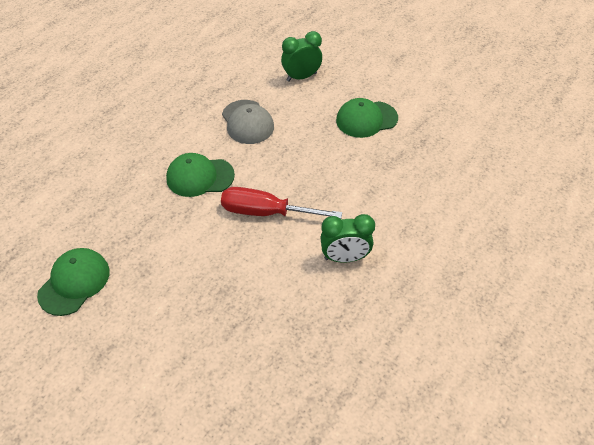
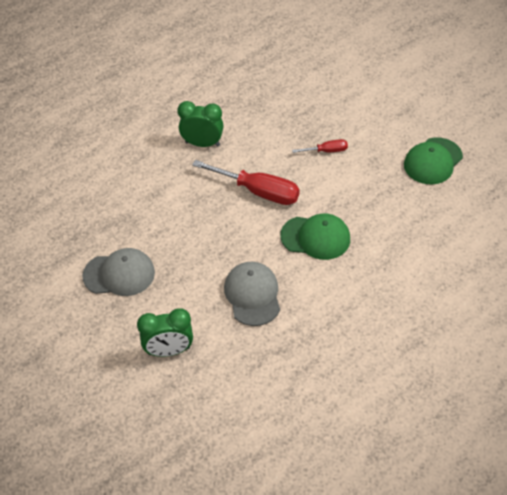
camera: 165 degrees left, 0 degrees up
(200, 274) = (326, 151): none -> red screwdriver
(366, 119) = (119, 274): green cap -> grey cap

